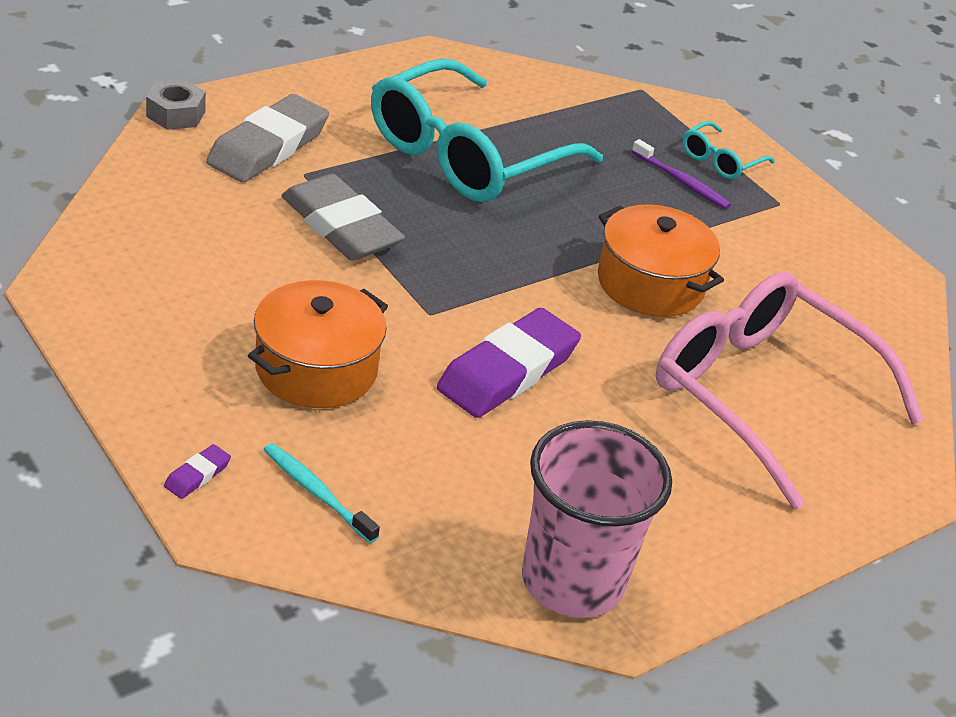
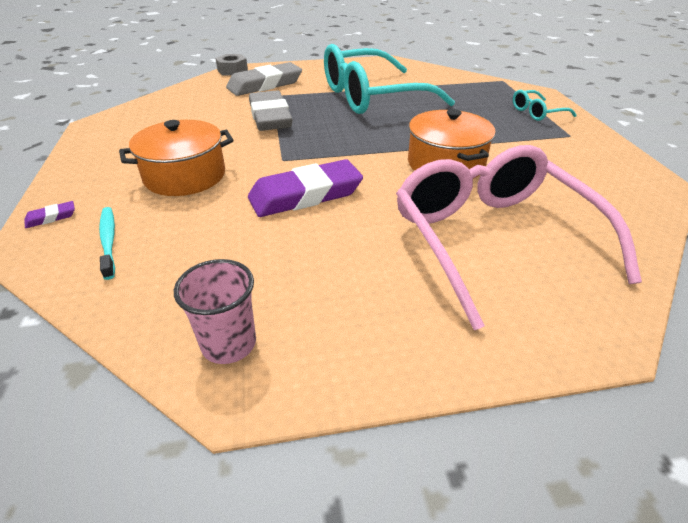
camera: 30 degrees right, 0 degrees up
(572, 581) = (229, 344): pink cup -> pink cup, size x0.58
(681, 181) = (503, 119): purple toothbrush -> none

